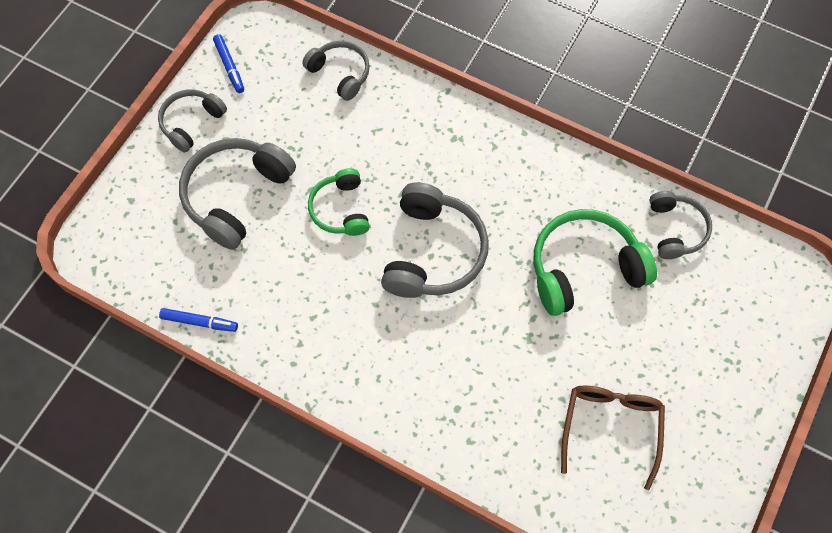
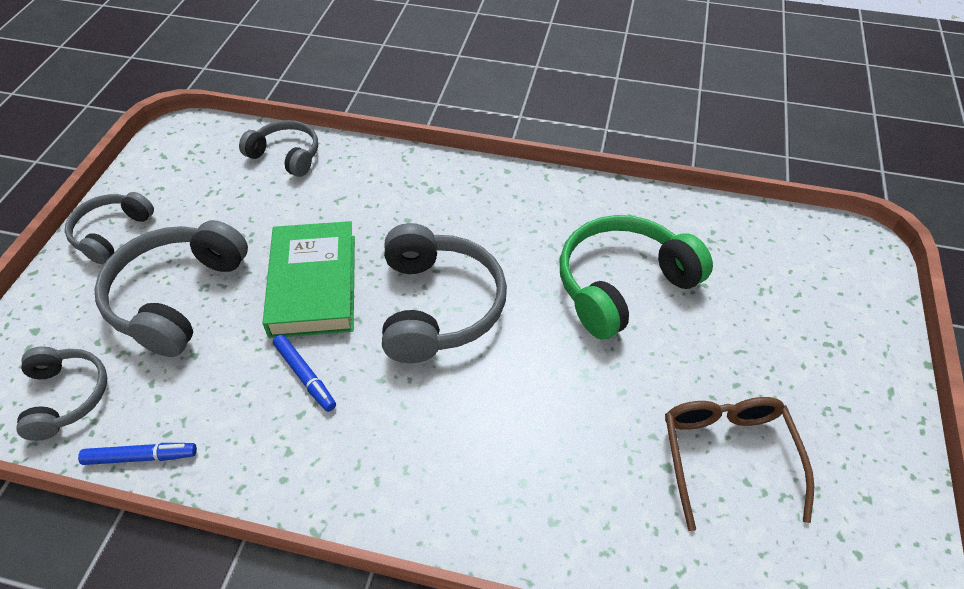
camera: 15 degrees left, 15 degrees down
(229, 66) = (154, 172): blue marker -> blue marker (305, 376)
(341, 209) = (313, 285): green headphones -> green book
(675, 229) = (706, 226): grey headphones -> grey headphones (66, 397)

